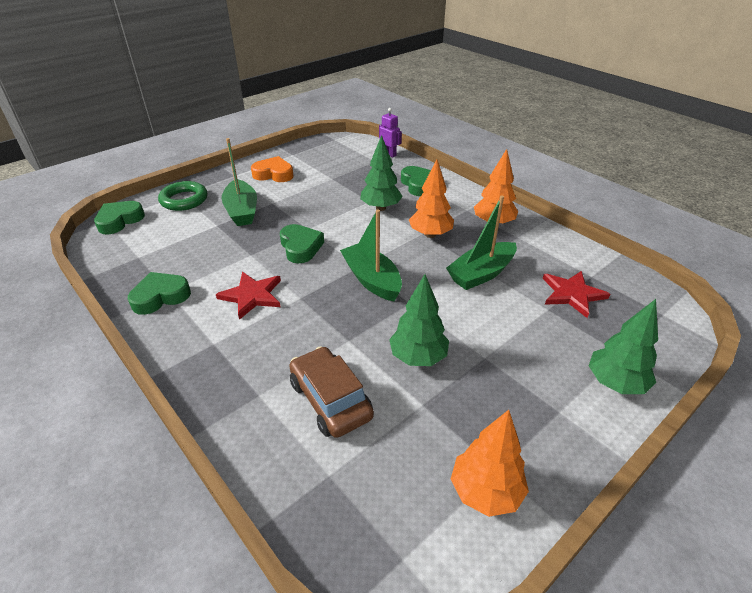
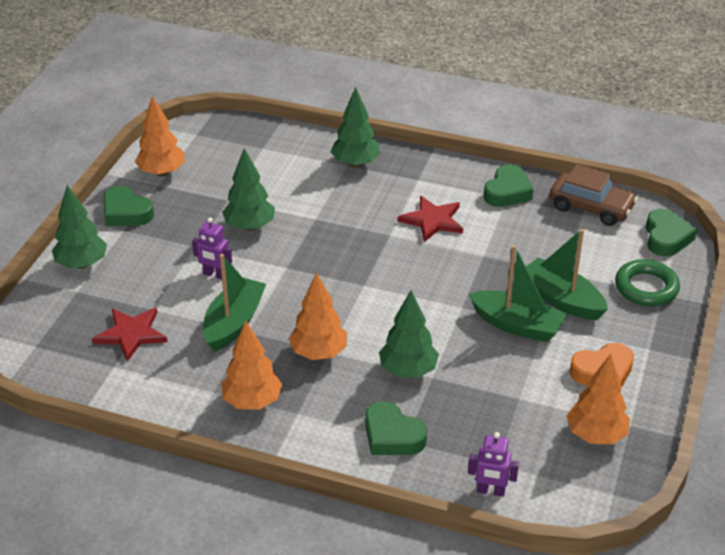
camera: 150 degrees right, 0 degrees up
(248, 392) = (356, 163): none -> green tree
(300, 247) = (444, 281): green heart -> green heart (126, 212)
(314, 156) = (596, 435): none -> orange tree
(330, 400) = (294, 179): brown car -> brown car (591, 207)
(372, 280) = (339, 275): green boat -> green boat (517, 325)
(478, 319) = (215, 274): none -> purple robot

